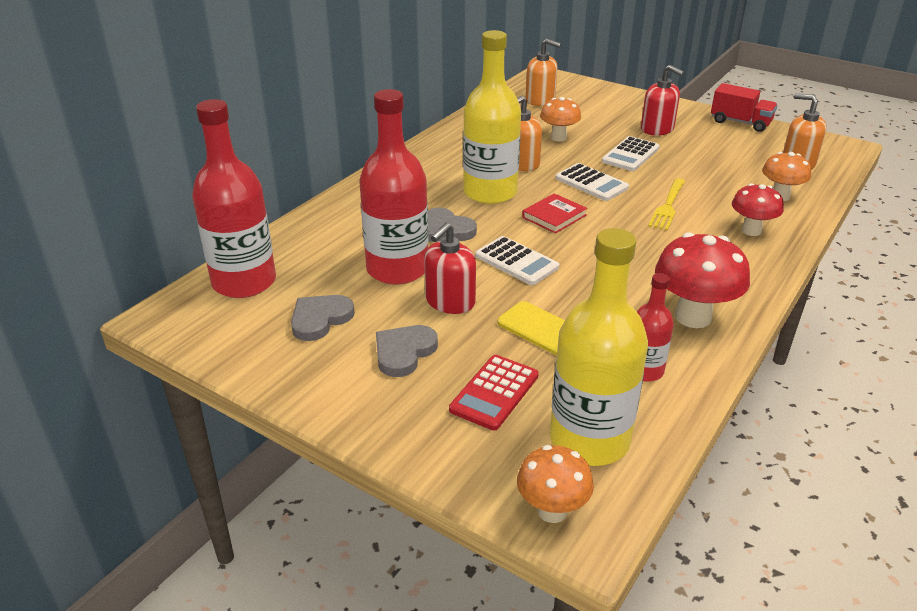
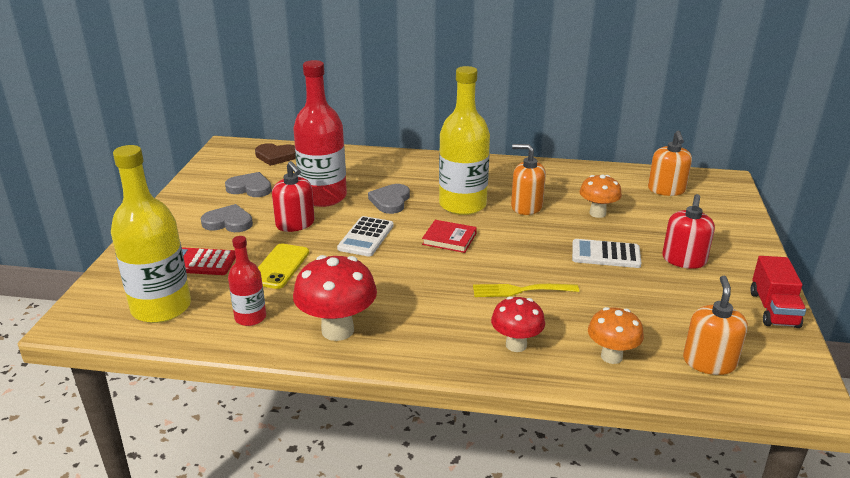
camera: 65 degrees right, 5 degrees down
(244, 282) = (276, 156): red bottle -> brown heart
(450, 302) = (295, 224): red soap dispenser -> red soap dispenser turned 135 degrees counterclockwise
(552, 511) = (89, 306): orange mushroom -> none
(591, 183) = (525, 245): white calculator -> none

